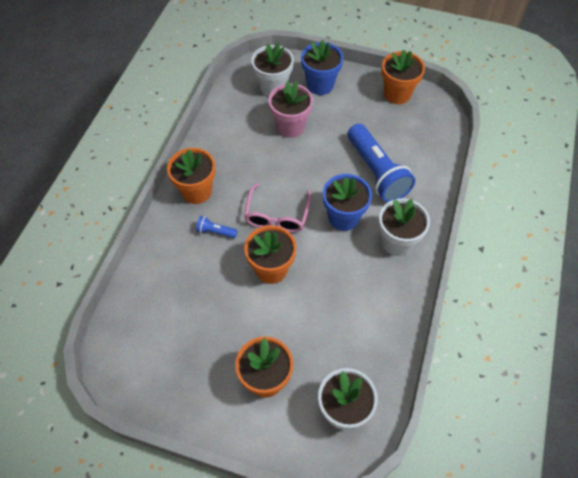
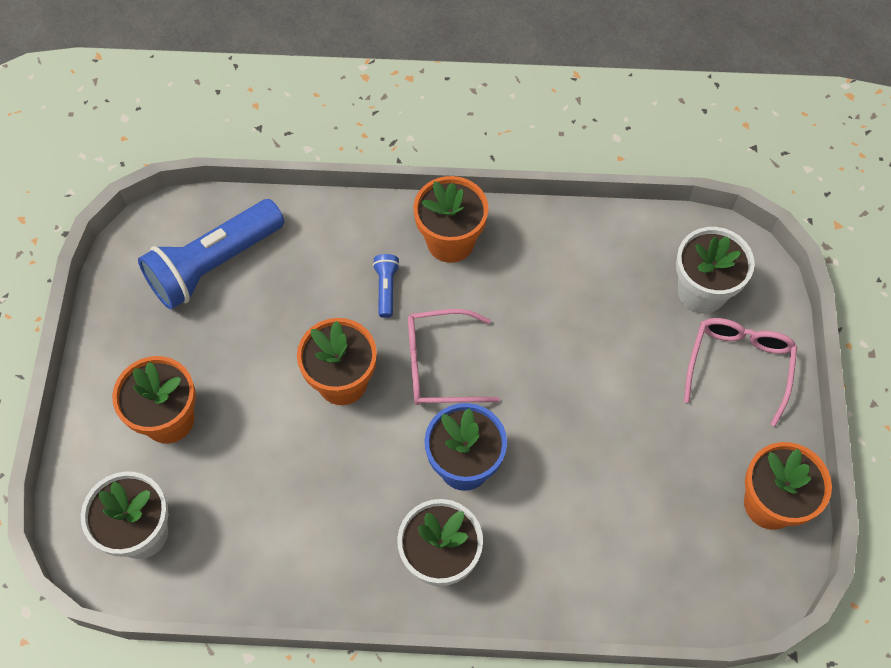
camera: 75 degrees right, 5 degrees up
(290, 126) = (624, 340): pink flower pot -> none
(320, 85) = (738, 366): blue flower pot -> pink glasses
(376, 172) = (574, 500): blue flashlight -> blue flashlight (214, 264)

